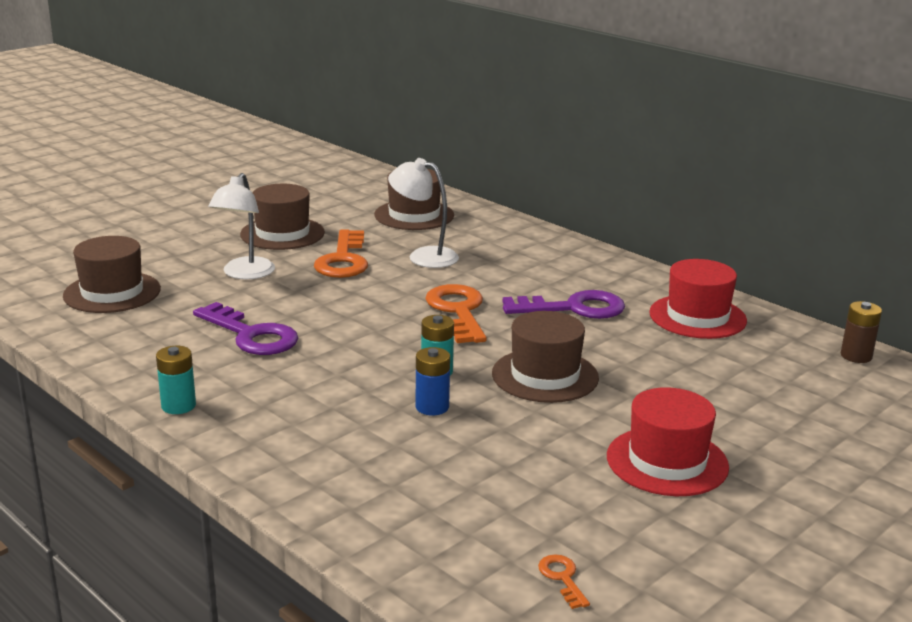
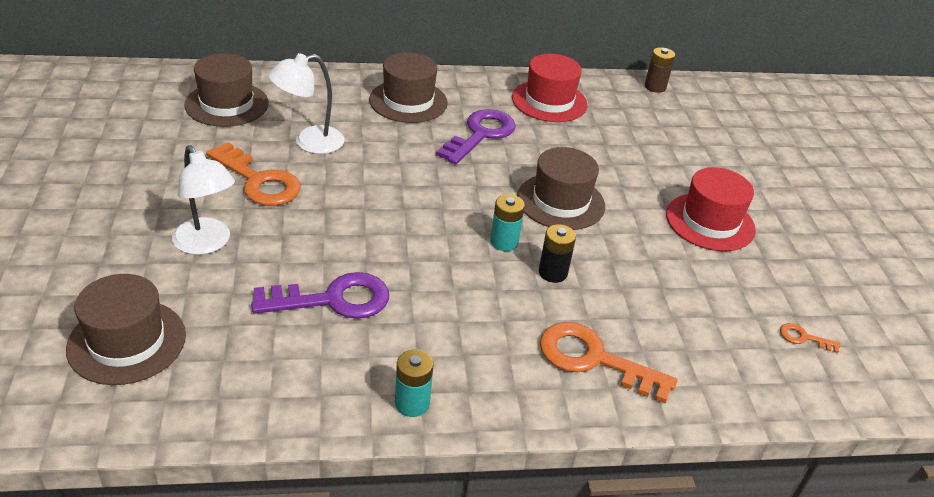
camera: 55 degrees left, 15 degrees up
(282, 233) = (155, 182): brown hat -> brown hat (408, 101)
(432, 407) = (552, 273): blue battery -> black battery
(458, 311) = (424, 181): orange key -> orange key (594, 360)

